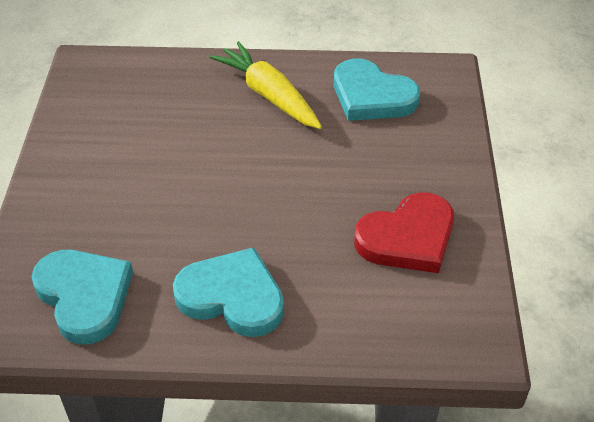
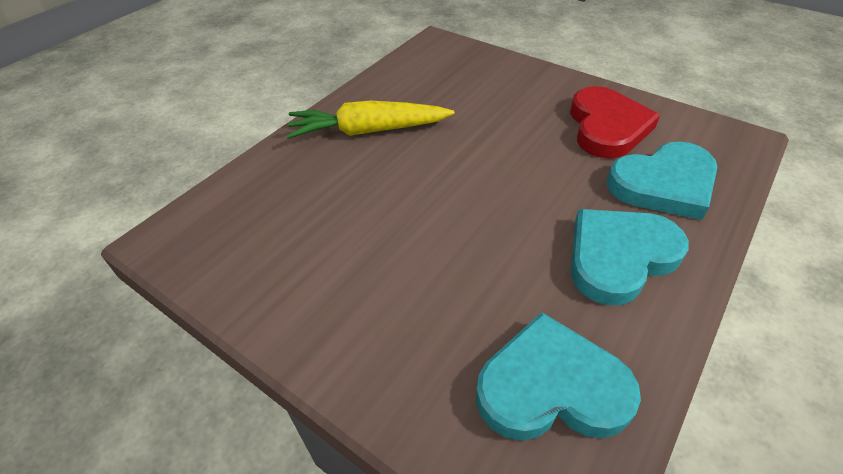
camera: 55 degrees left, 0 degrees up
(372, 96) = (429, 81): turquoise heart -> turquoise heart (663, 184)

